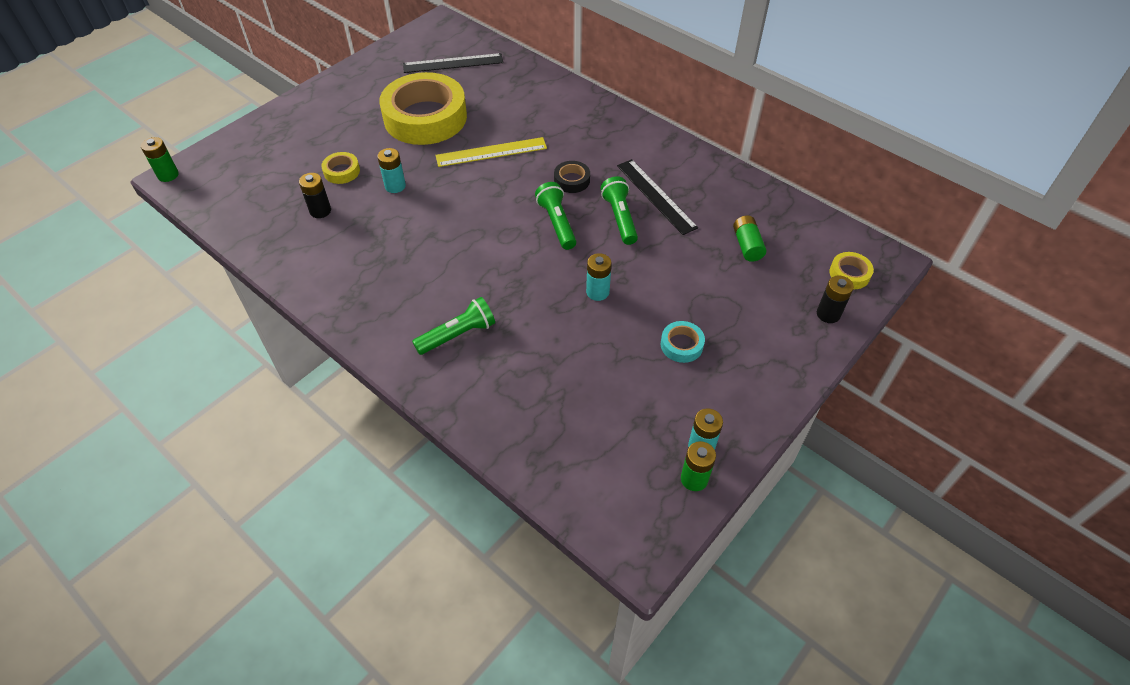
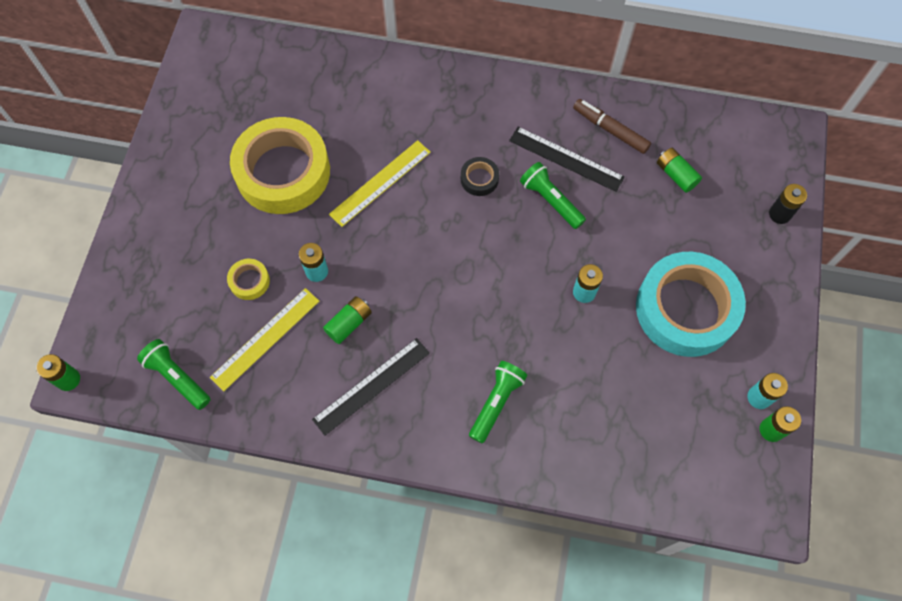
camera: 30 degrees left, 15 degrees up
(320, 211) = (265, 339): black battery -> yellow ruler
(389, 228) = (349, 323): none -> green battery
(453, 63) = (259, 86): black ruler -> black ruler (371, 386)
(557, 223) = (499, 235): green flashlight -> green flashlight (177, 377)
(681, 345) = (686, 309): turquoise tape -> turquoise tape, size x2.47
(710, 192) = (610, 130): none -> brown marker
(849, 274) = (773, 163): yellow tape -> none

